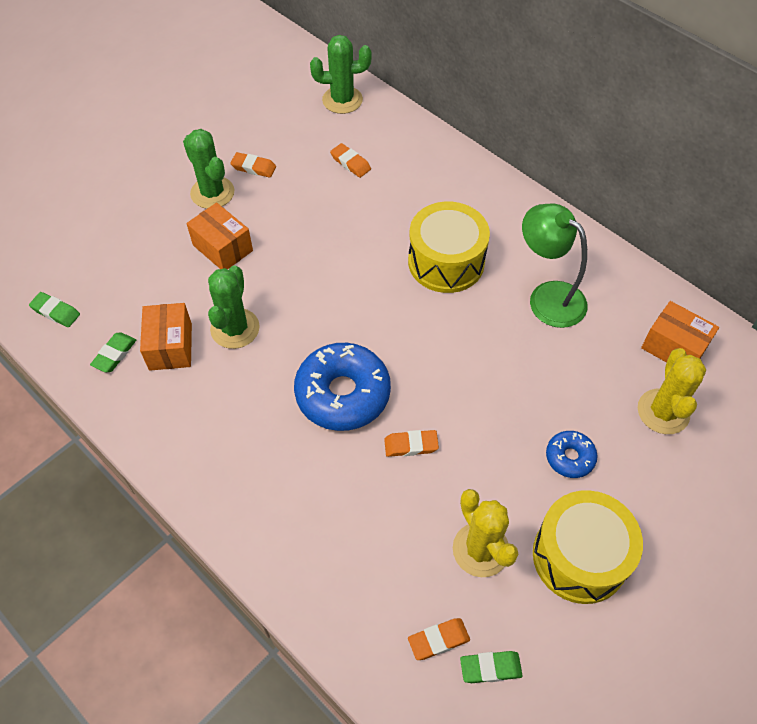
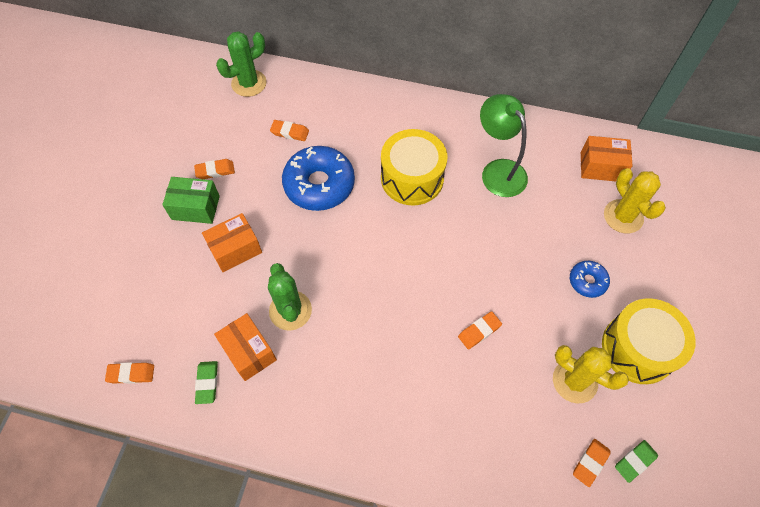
camera: 30 degrees left, 5 degrees up
(56, 312) = (131, 374): green eraser -> orange eraser
(212, 193) = (195, 207): green cactus -> green box
(223, 248) = (235, 249): orange box -> orange box turned 45 degrees counterclockwise
(343, 394) = (406, 319): blue donut -> blue donut (319, 184)
(547, 297) = (498, 170): green lamp -> green lamp turned 45 degrees clockwise

